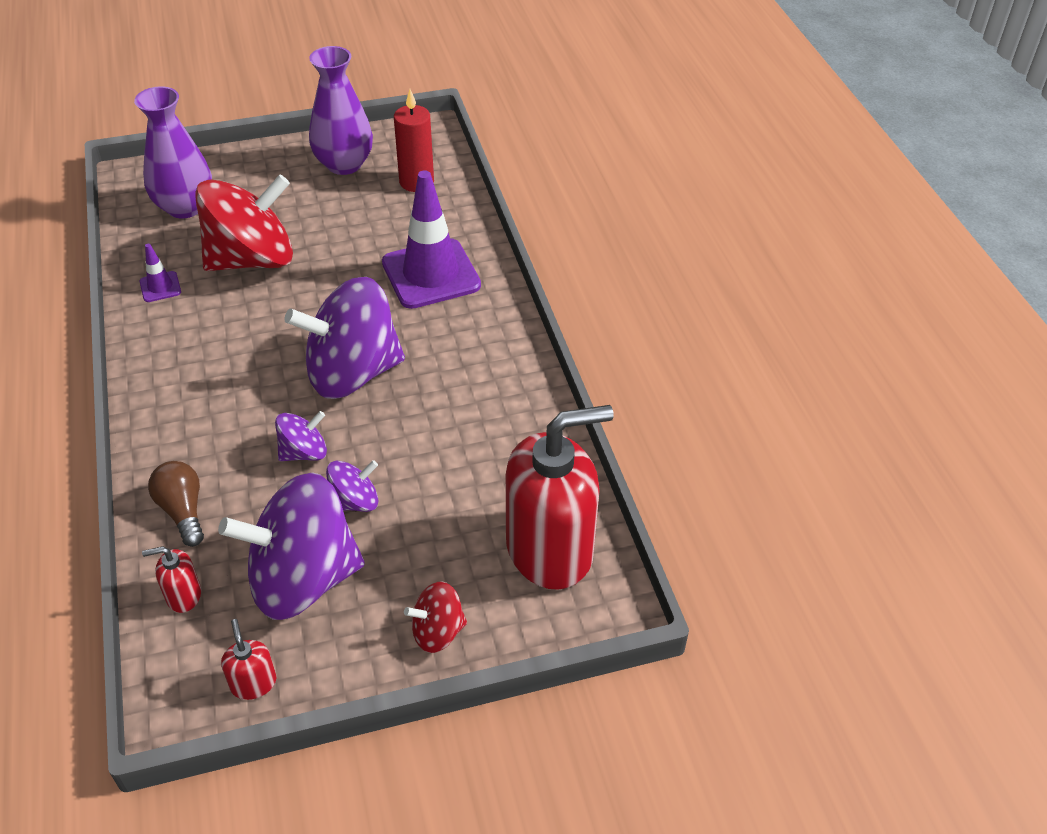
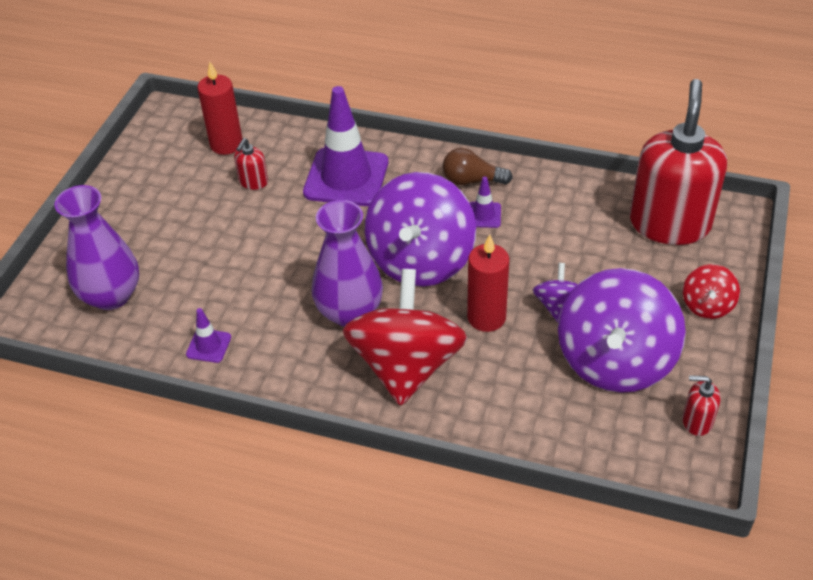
camera: 55 degrees left, 0 degrees up
(183, 511) = (497, 411): brown light bulb -> brown light bulb (472, 180)
(183, 595) = (587, 437): red soap dispenser -> red soap dispenser (253, 182)
(252, 259) = (229, 274): red spinning top -> red spinning top (406, 366)
(304, 452) = (486, 317): purple spinning top -> red candle
(344, 164) = (158, 176): purple vase -> purple vase (349, 312)
(450, 391) = (483, 215): none -> purple traffic cone

